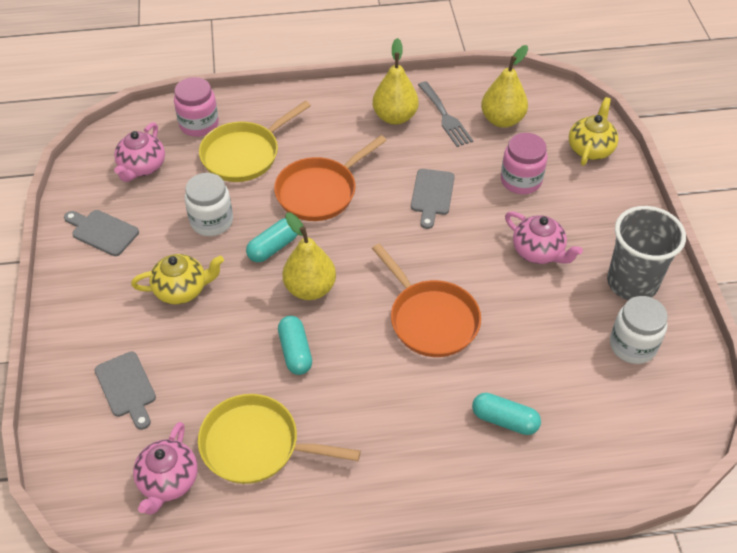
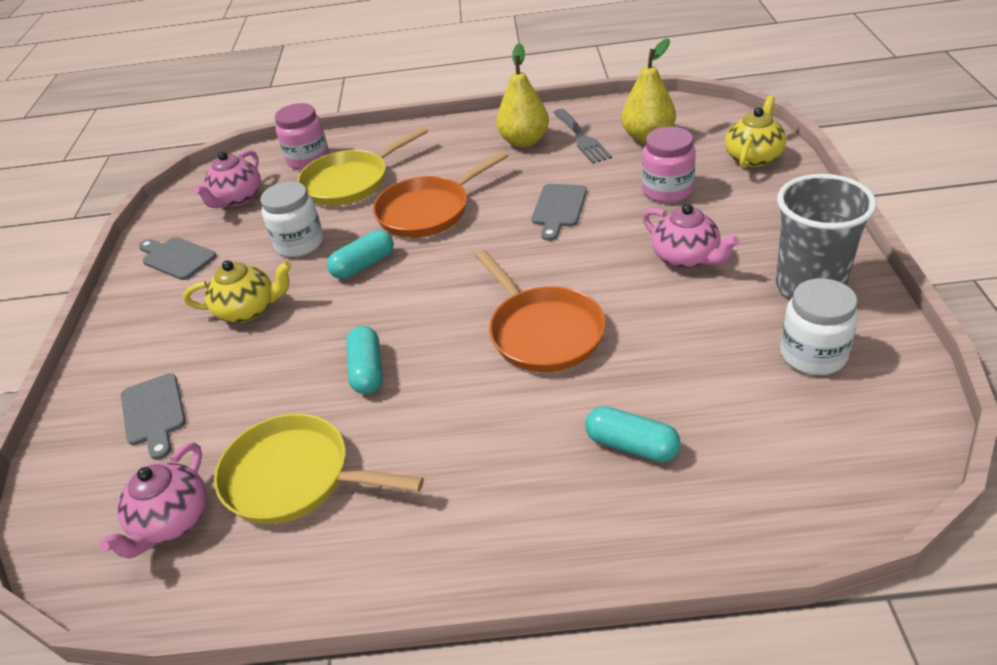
camera: 10 degrees right, 10 degrees down
(310, 288) = (398, 304): yellow pear -> none

